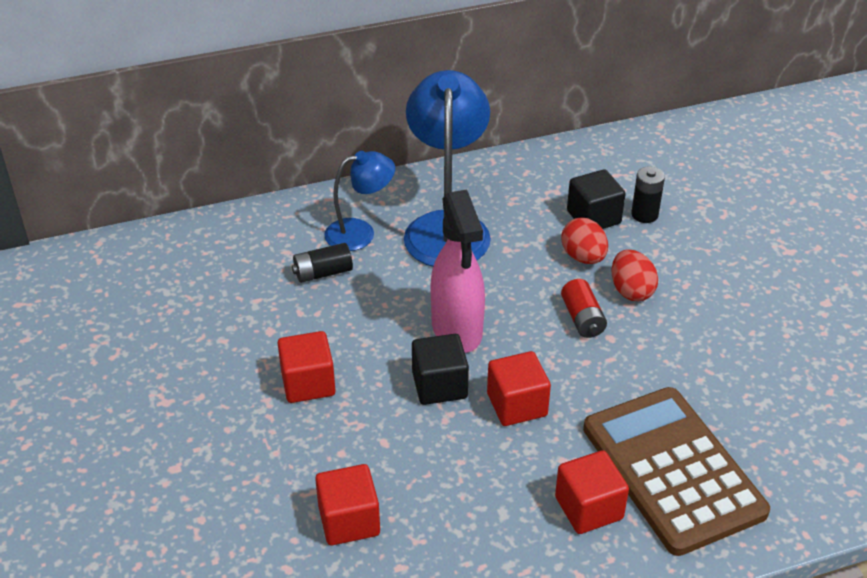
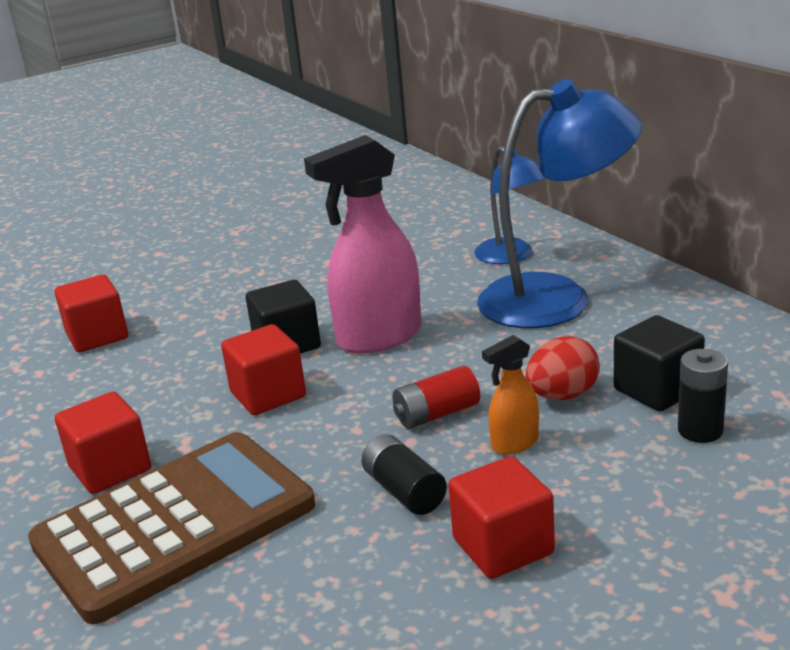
camera: 80 degrees right, 15 degrees down
(308, 383) = (271, 281): red cube -> red cube (503, 546)
(323, 273) = (434, 253): black battery -> black battery (404, 491)
(631, 291) = (514, 443): red egg -> orange spray bottle

